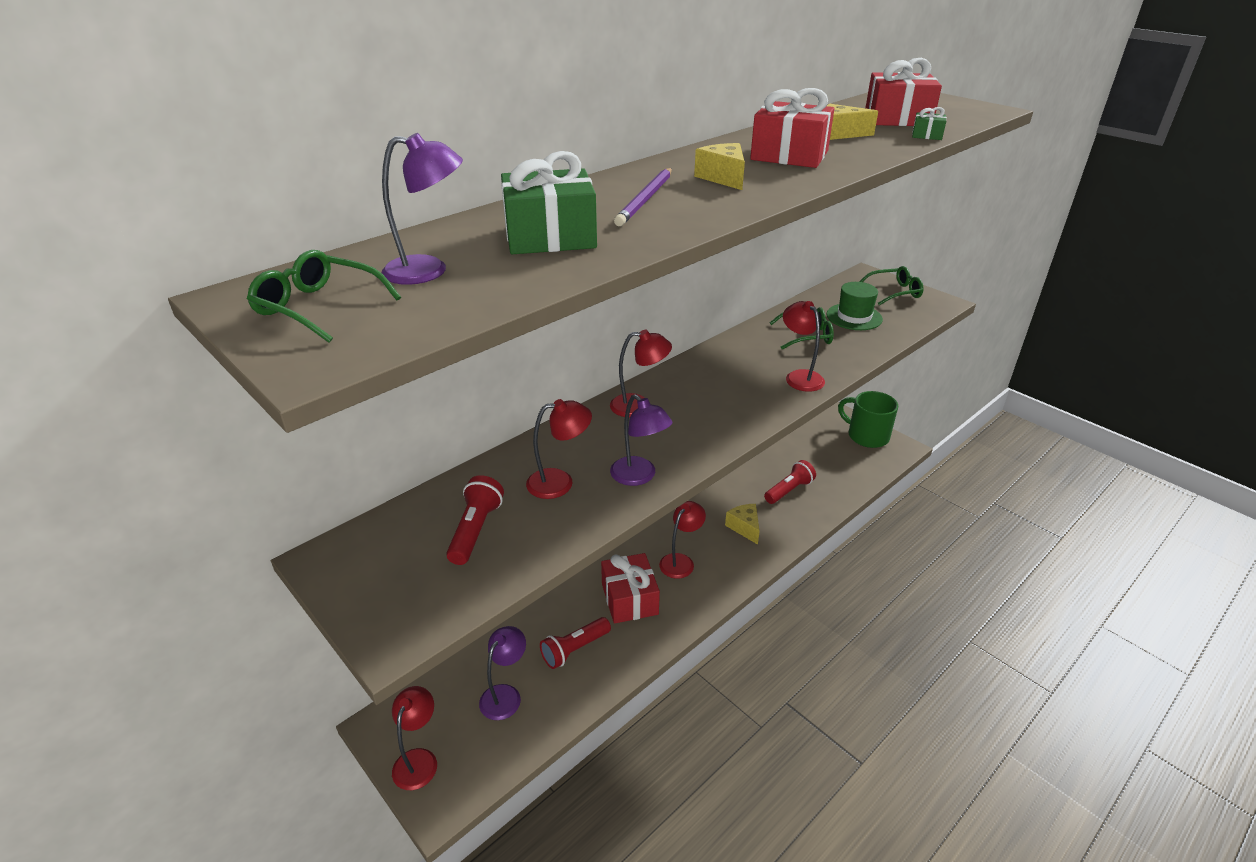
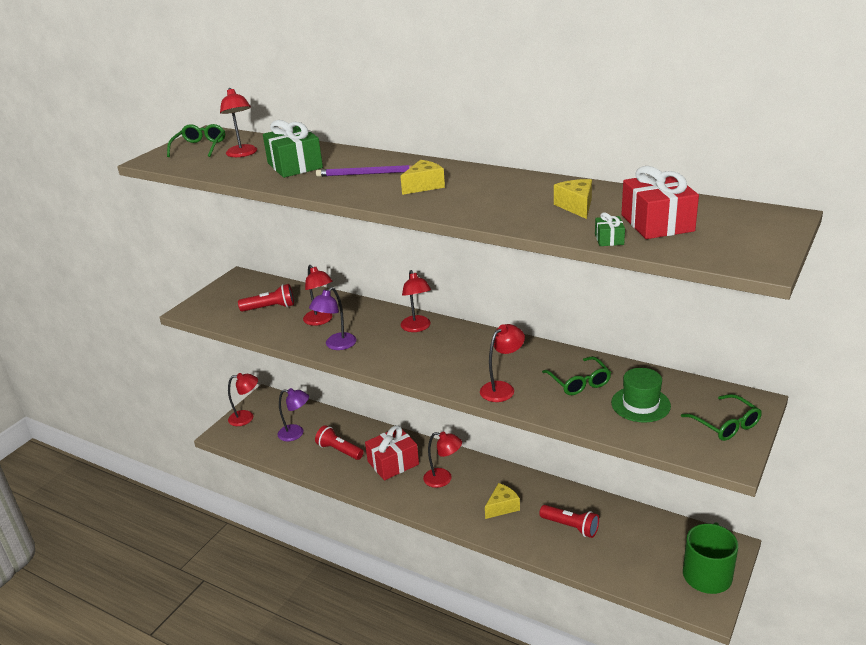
camera: 75 degrees right, 5 degrees down
(429, 271) = (242, 154): purple lamp -> red lamp
(789, 155) = (494, 197): red gift -> none

